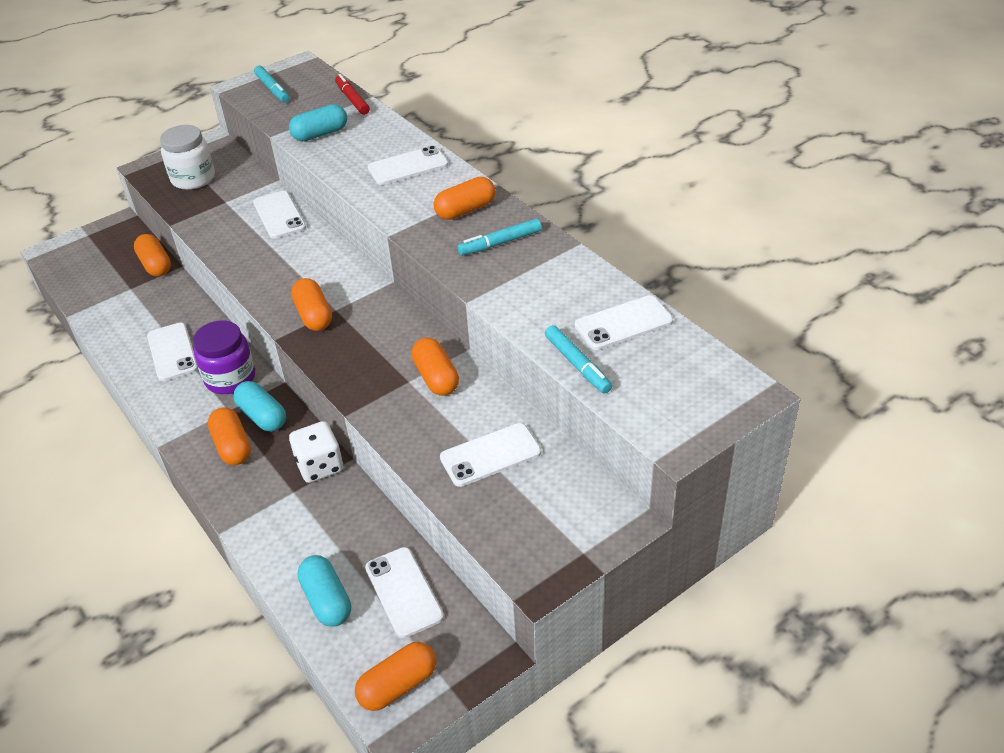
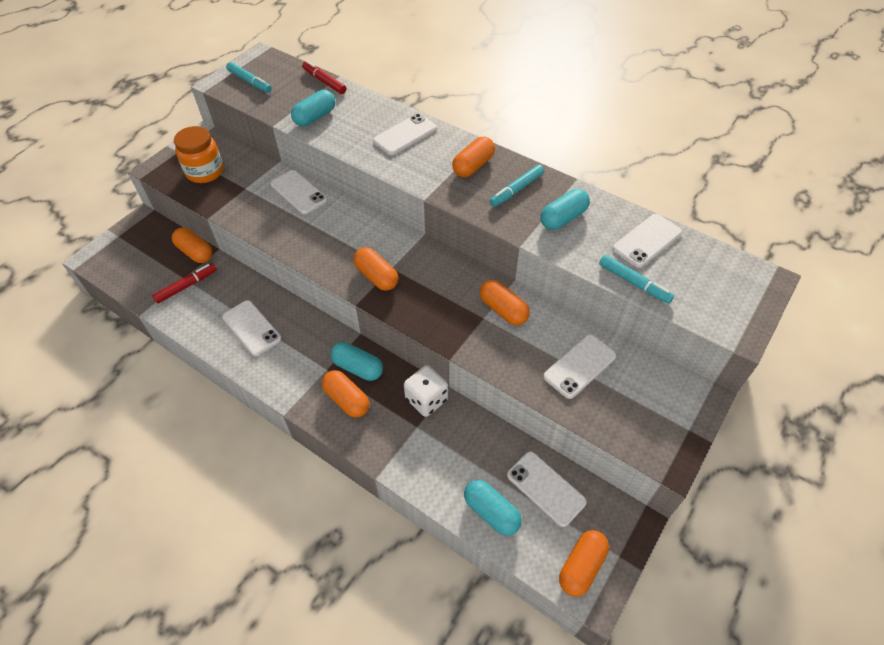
camera: 20 degrees left, 10 degrees up
(128, 297) = (186, 286): none -> red marker
(193, 179) = (205, 172): white jar -> orange jar
(230, 378) = (314, 340): purple jar -> none
(536, 281) = (563, 218): none -> turquoise capsule

